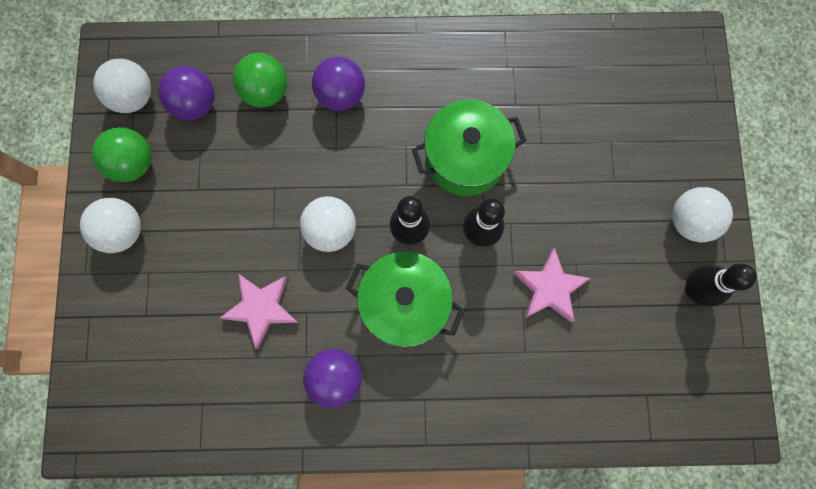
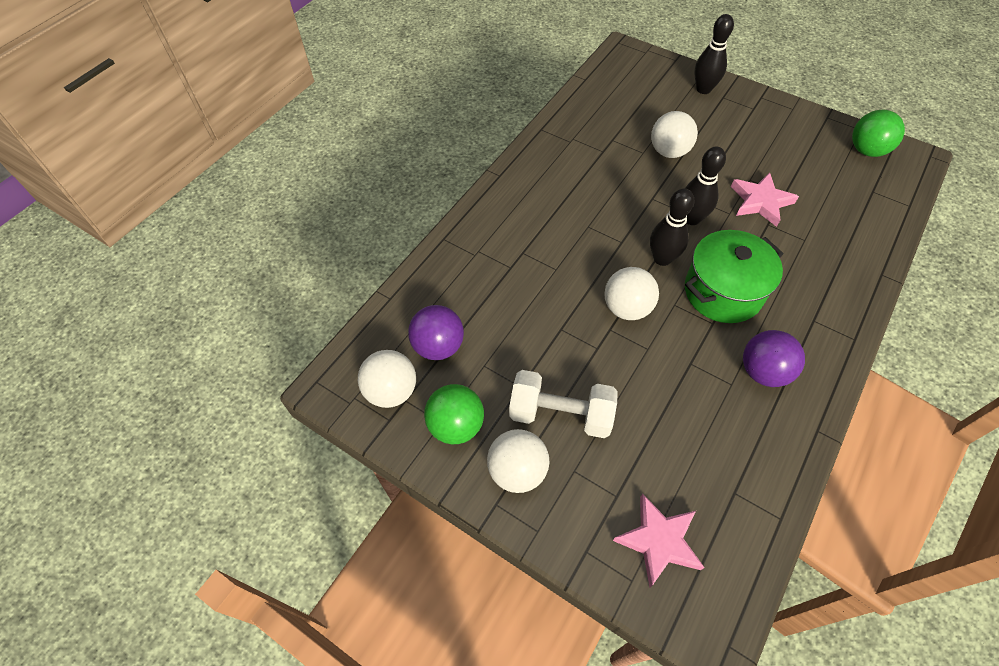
camera: 55 degrees left, 20 degrees down
(191, 235) = (560, 414): none -> white dumbbell
(261, 308) = (667, 395): pink star -> pink star (659, 541)
(266, 91) = (469, 290): green ball -> green ball (866, 150)
(341, 95) = (513, 243): purple ball -> none
(465, 158) = (624, 197): green pot -> none
(689, 221) = (753, 111): white ball -> white ball (669, 152)
(694, 290) = (805, 132): black bowling pin -> black bowling pin (703, 89)

